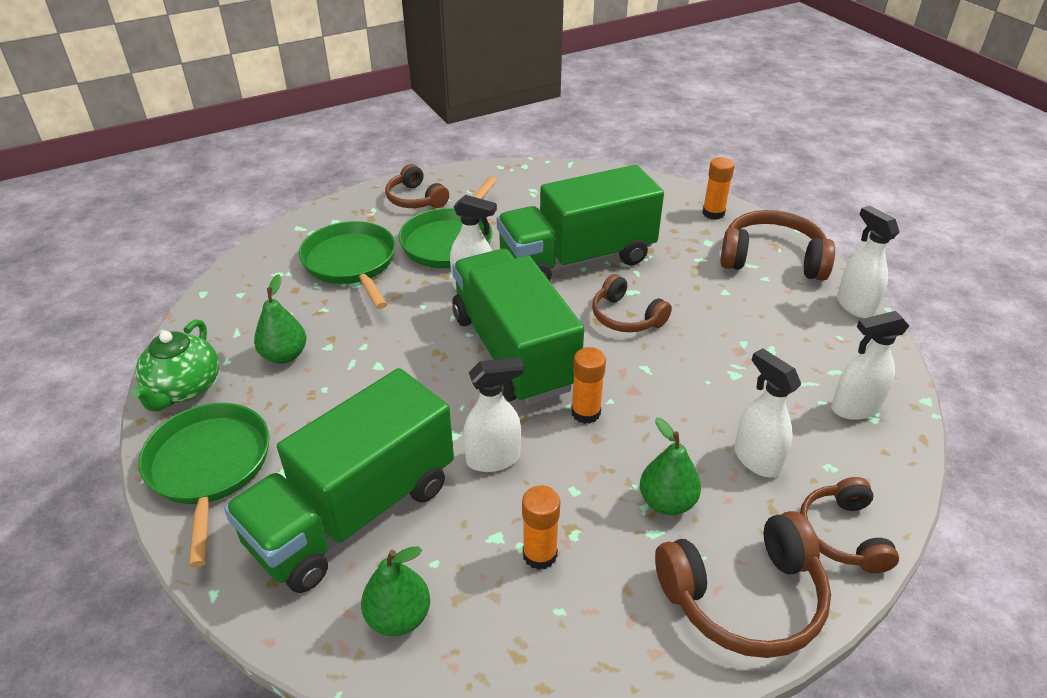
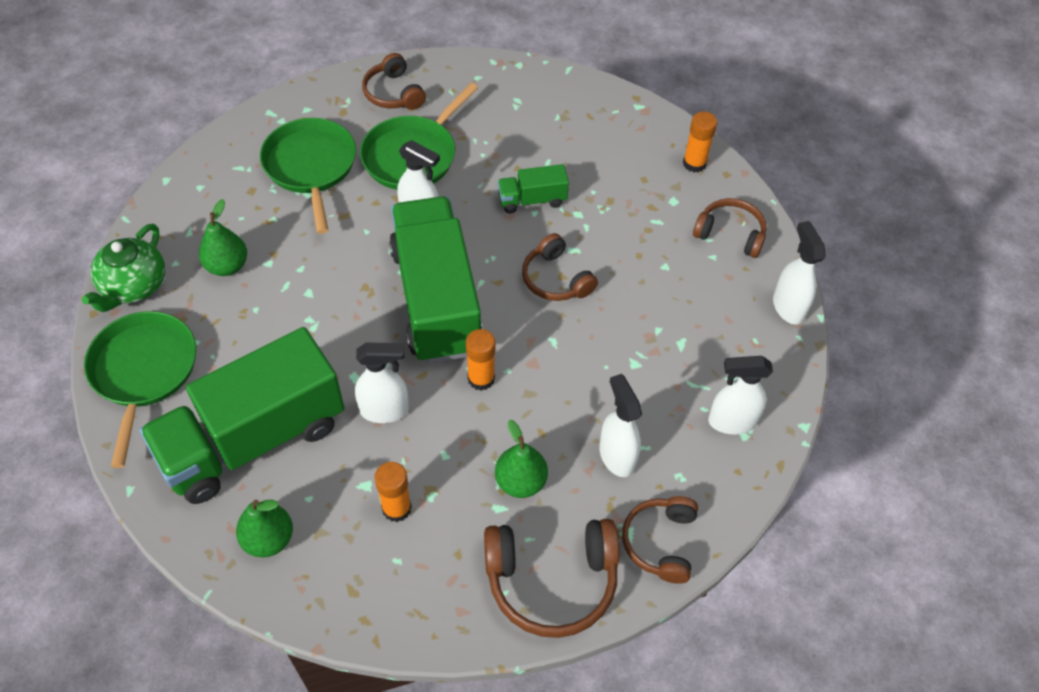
camera: 10 degrees right, 15 degrees up
(577, 259) = (532, 200): green truck -> green truck, size x0.43
(772, 259) = (730, 234): brown headphones -> brown headphones, size x0.64

